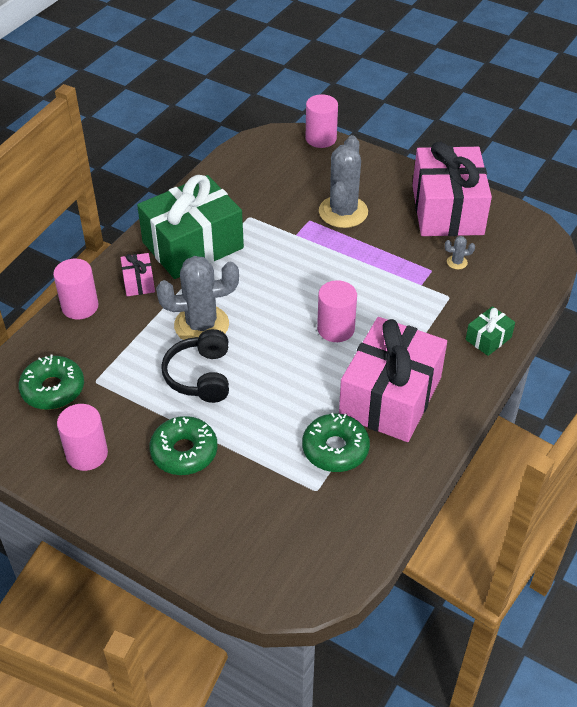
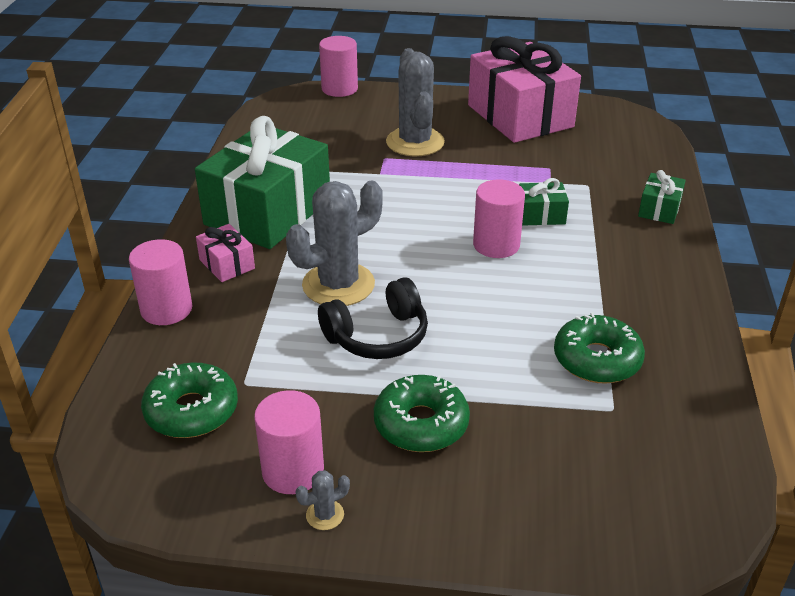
camera: 25 degrees left, 10 degrees down
(200, 376) = (377, 336): black headphones -> black headphones turned 90 degrees counterclockwise
(390, 313) = (541, 215): none -> green gift
(390, 397) = (610, 290): pink gift -> none
(457, 262) = (568, 155): grey cactus -> grey cactus (325, 515)

